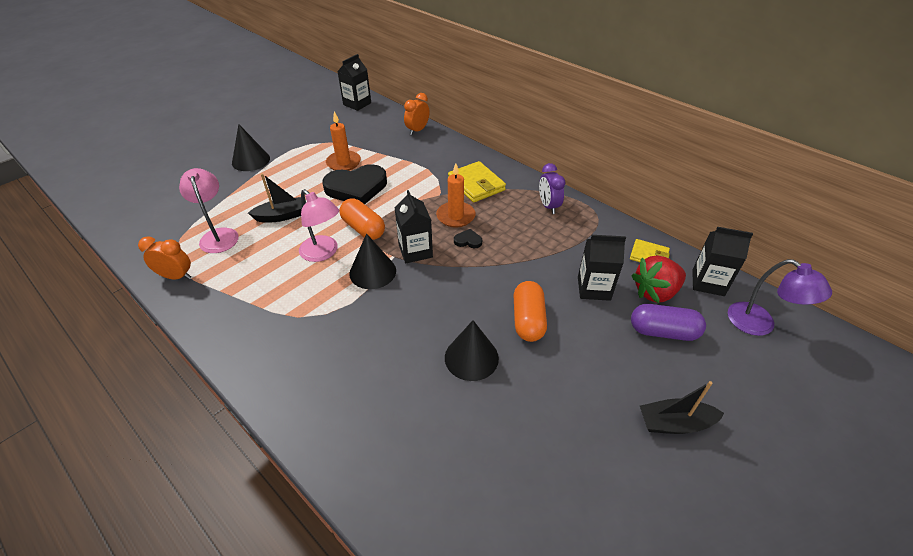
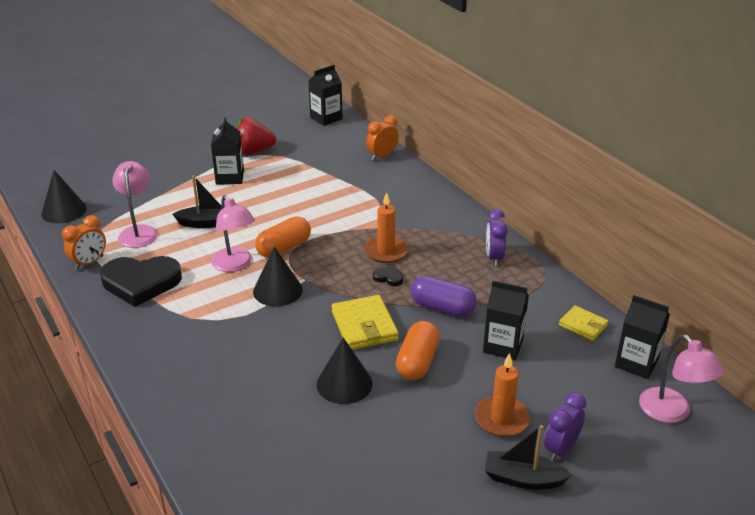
camera: 15 degrees right, 10 degrees down
(176, 276) = (89, 263): orange clock -> orange clock turned 105 degrees clockwise
(251, 160) = (192, 163): black cone -> black cone (64, 211)
(343, 163) = (288, 179): orange candle -> orange candle (501, 419)
(356, 188) = (292, 207): black heart -> black heart (141, 283)
(363, 228) = (284, 248): orange capsule -> orange capsule turned 75 degrees clockwise
(415, 251) = (329, 278): black carton -> black carton (230, 177)
(476, 184) = (423, 223): yellow wallet -> yellow wallet (364, 326)
(655, 292) = (570, 361): red strawberry -> red strawberry (252, 152)
(663, 332) = (557, 399): purple capsule -> purple capsule (442, 308)
(691, 383) = (561, 449): none -> purple clock
(760, 324) = (672, 413): purple lamp -> pink lamp

